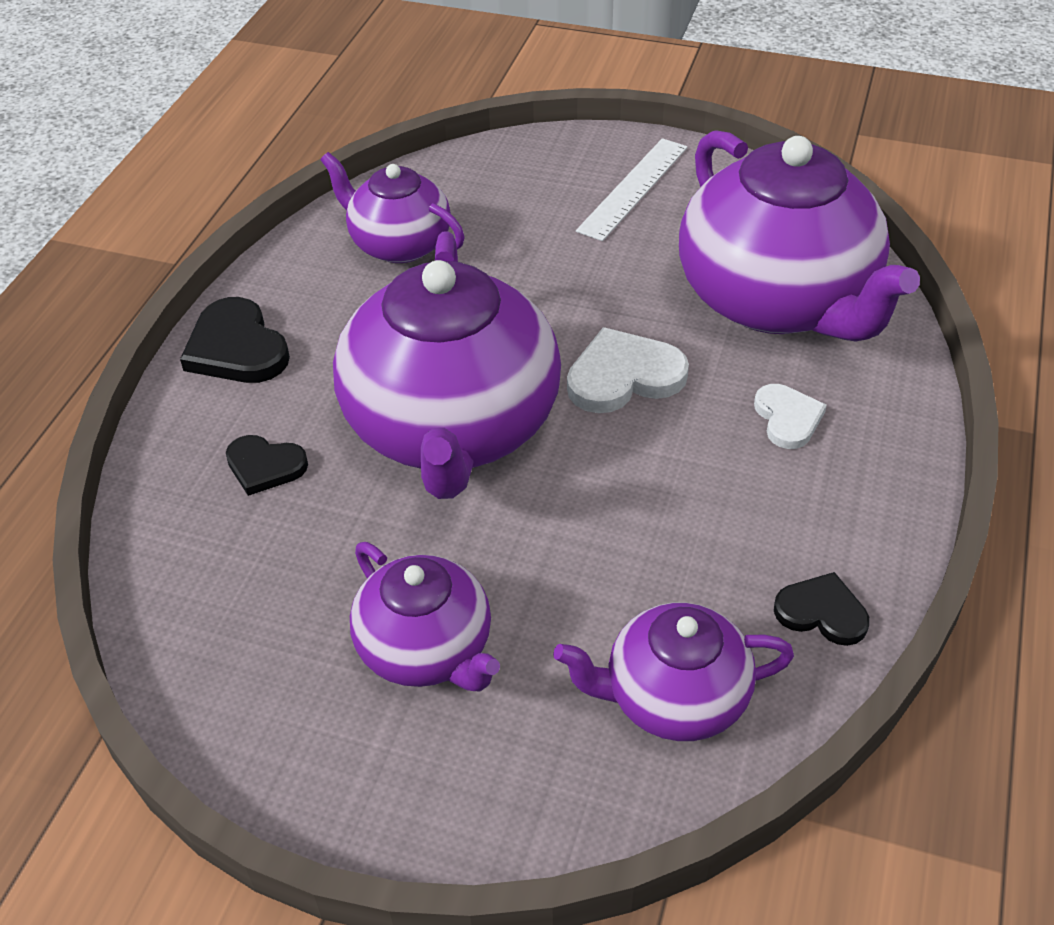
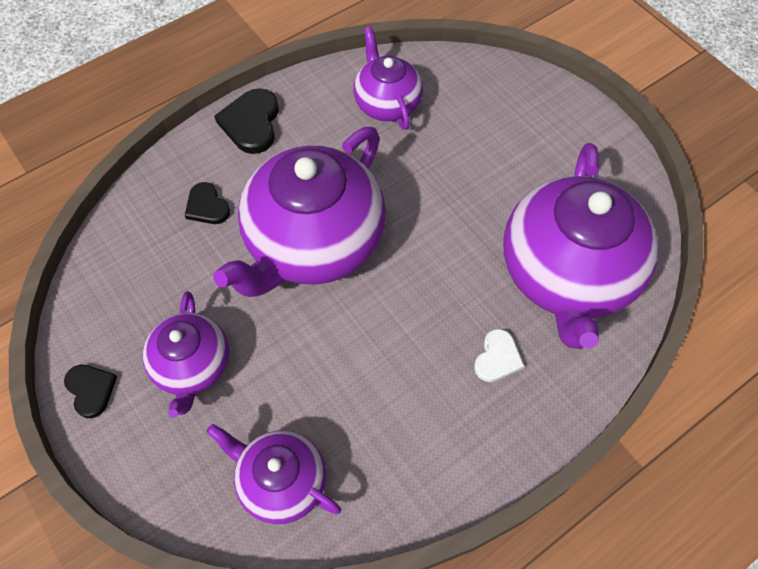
camera: 35 degrees right, 15 degrees up
(624, 376) = (431, 269): white heart -> none
(633, 188) = (554, 141): white ruler -> none
(822, 612) = (401, 491): black heart -> black heart (91, 390)

